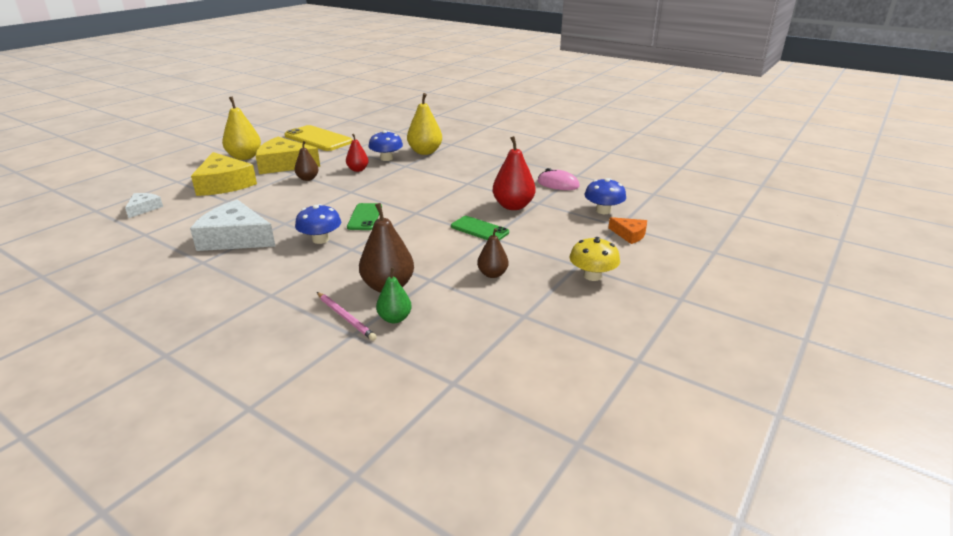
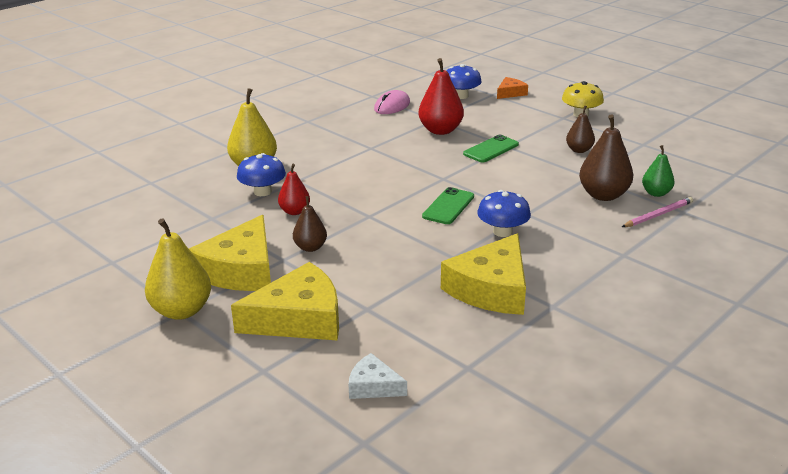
camera: 80 degrees left, 0 degrees up
(235, 238) = (491, 289): white cheese -> yellow cheese
(318, 139) = (136, 245): yellow phone -> none
(365, 217) = (448, 206): green phone -> green phone turned 75 degrees counterclockwise

